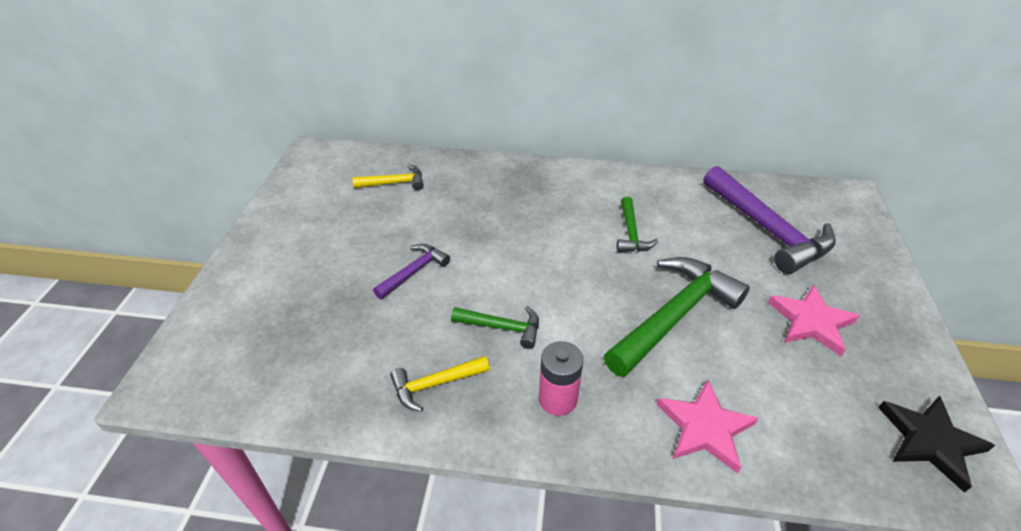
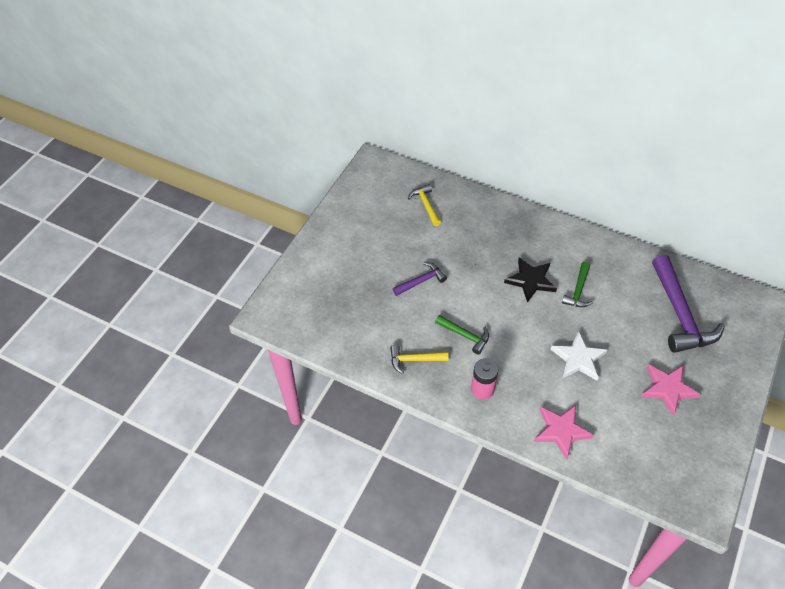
camera: 20 degrees right, 10 degrees up
(394, 183) = (426, 205): yellow hammer -> yellow hammer turned 120 degrees counterclockwise
(674, 315) = (578, 359): green hammer -> white star
(930, 441) = (693, 479): black star -> black star (531, 280)

